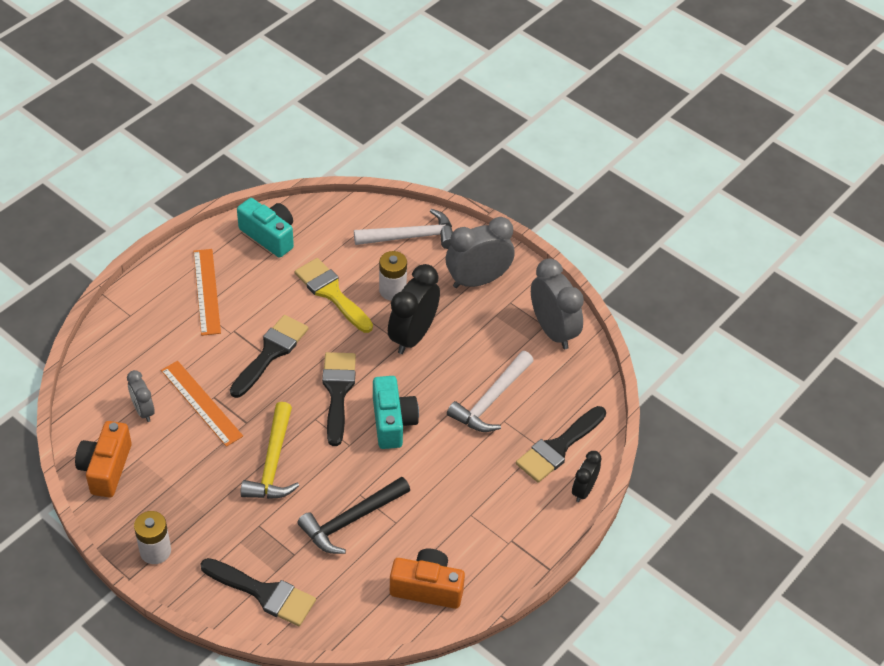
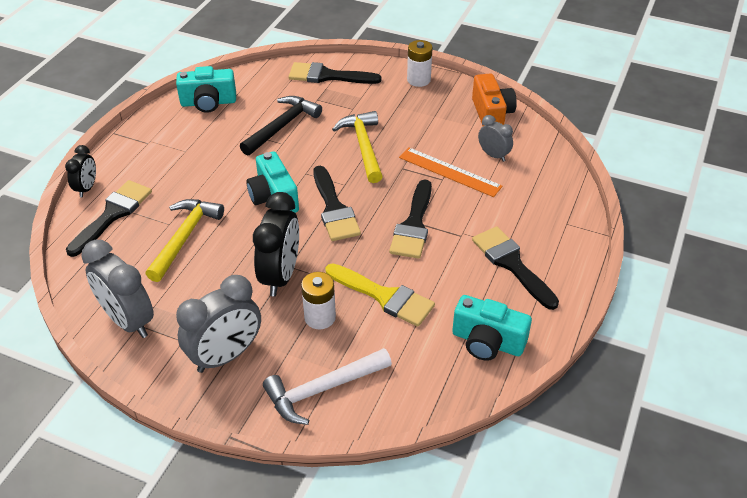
camera: 165 degrees right, 5 degrees down
(207, 291) = (511, 264): orange ruler -> black brush
(427, 588) = (208, 102): orange camera -> turquoise camera
(491, 400) = (185, 237): white hammer -> yellow hammer

